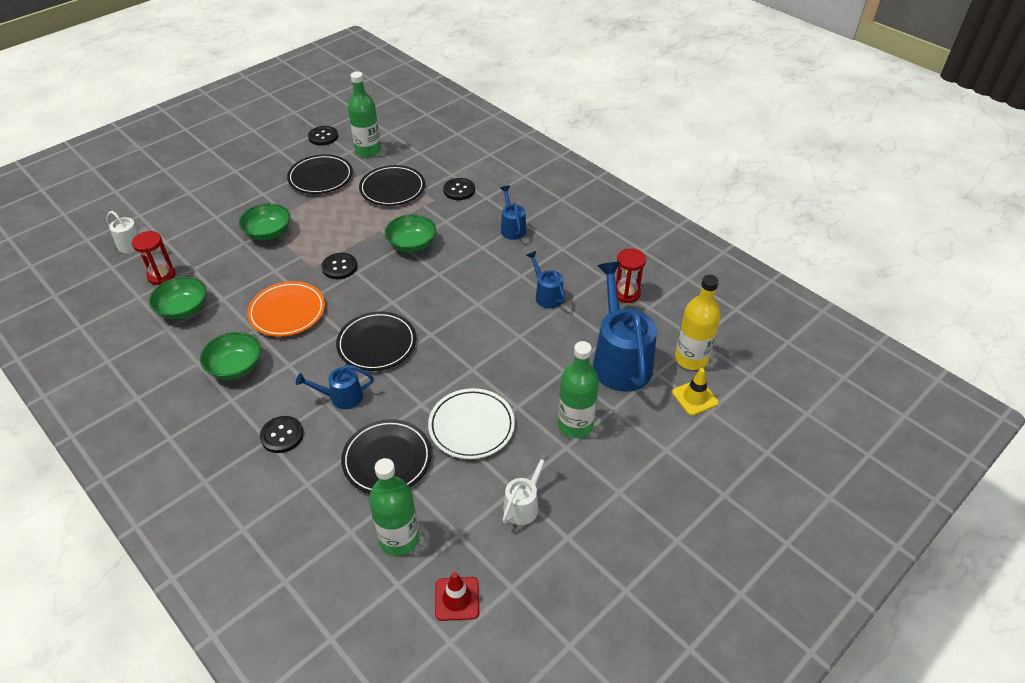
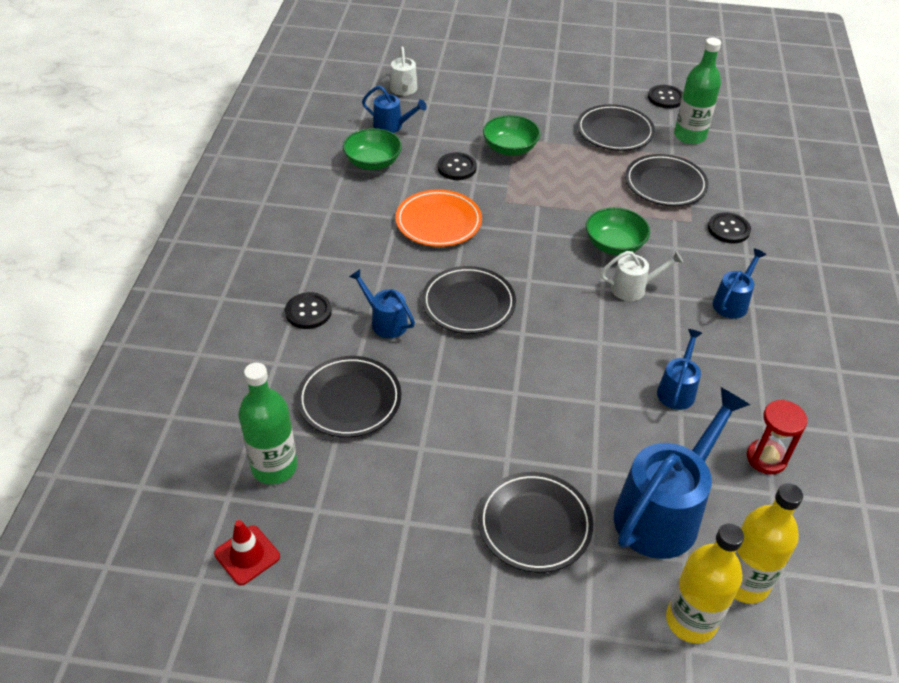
camera: 50 degrees right, 0 degrees up
(161, 275) = (392, 126): red hourglass -> blue watering can
(235, 367) = (348, 234): green bowl -> none
(339, 267) = (526, 218): black button -> black button (457, 168)
(471, 426) = (446, 438): white plate -> none
(524, 504) = (395, 542): white watering can -> white watering can (634, 288)
(575, 425) = (534, 525): green bottle -> black plate
(695, 397) = (691, 620): yellow traffic cone -> yellow bottle

